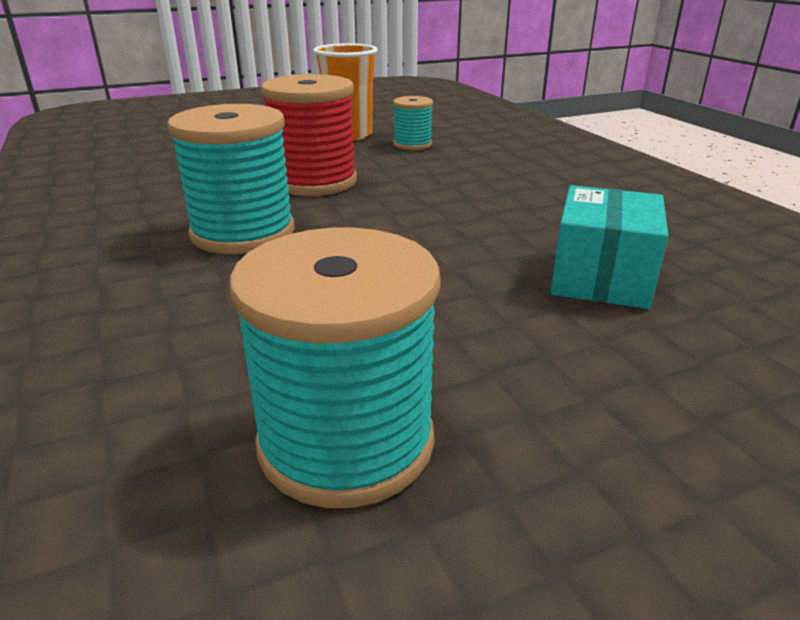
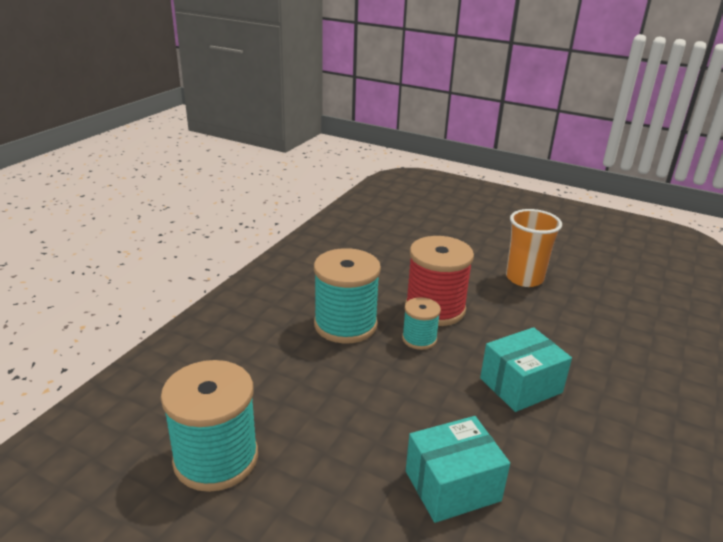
camera: 50 degrees right, 0 degrees up
(412, 144) = (550, 311): turquoise spool -> turquoise spool (419, 339)
(494, 192) = (520, 385): none -> turquoise box

